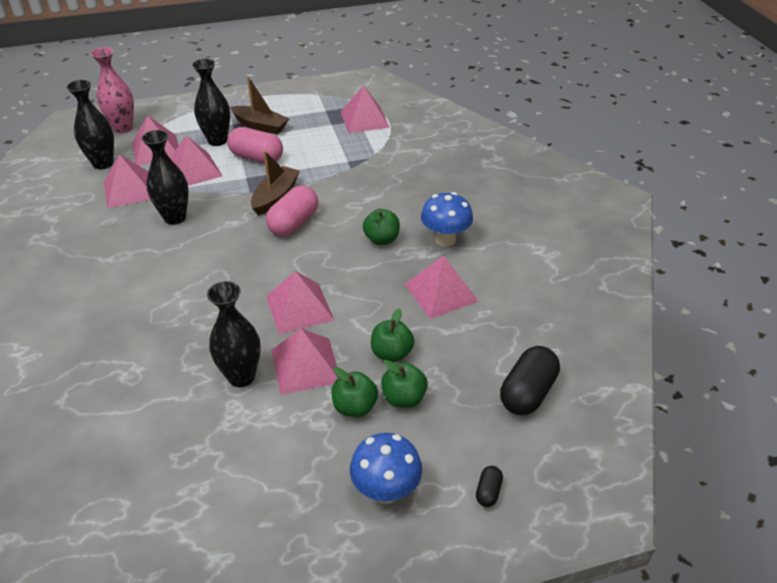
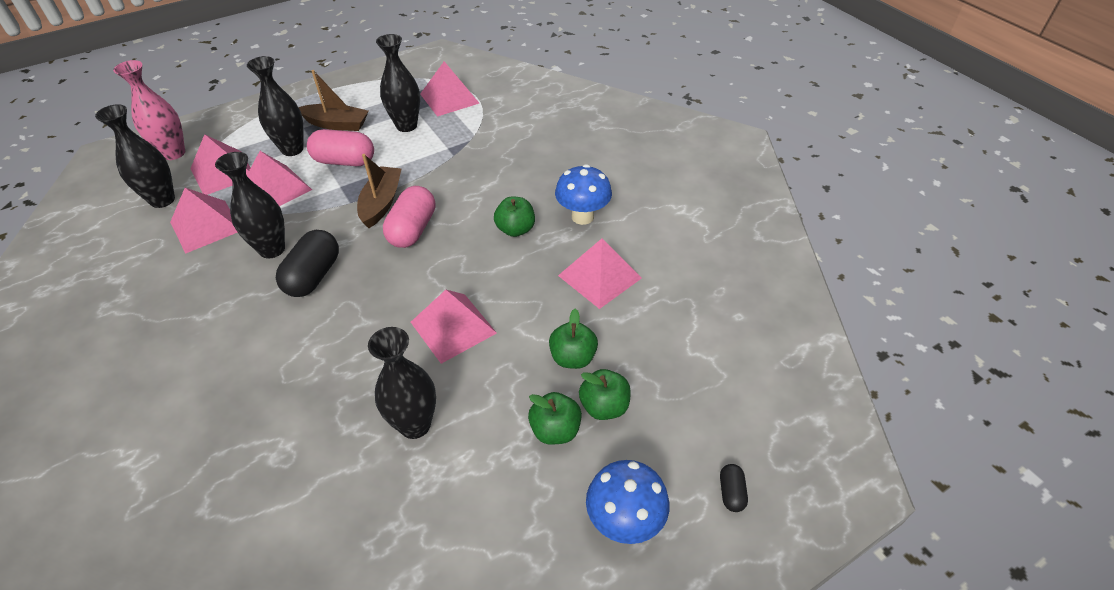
camera: 15 degrees left, 5 degrees up
(305, 365) = (483, 394): pink pyramid -> none
(319, 136) = (406, 126): none -> black vase
(527, 393) = (728, 369): black capsule -> black capsule (313, 276)

